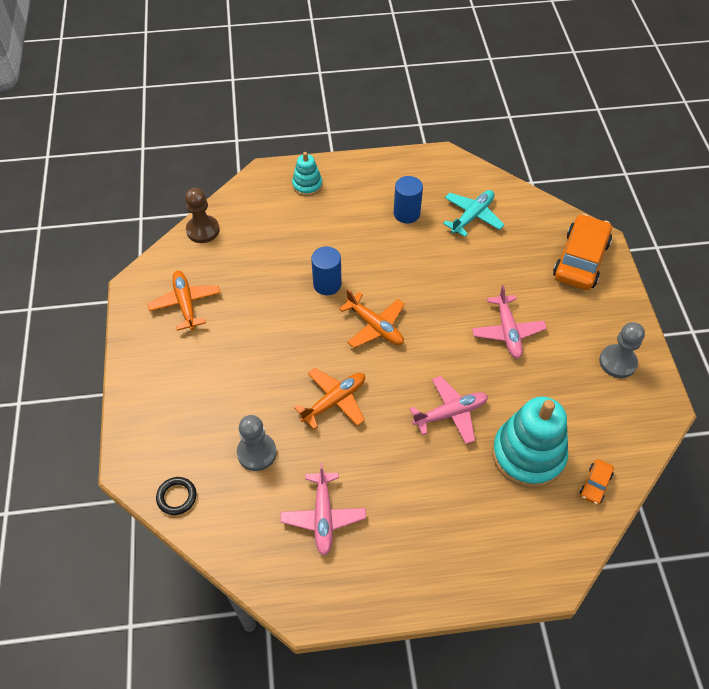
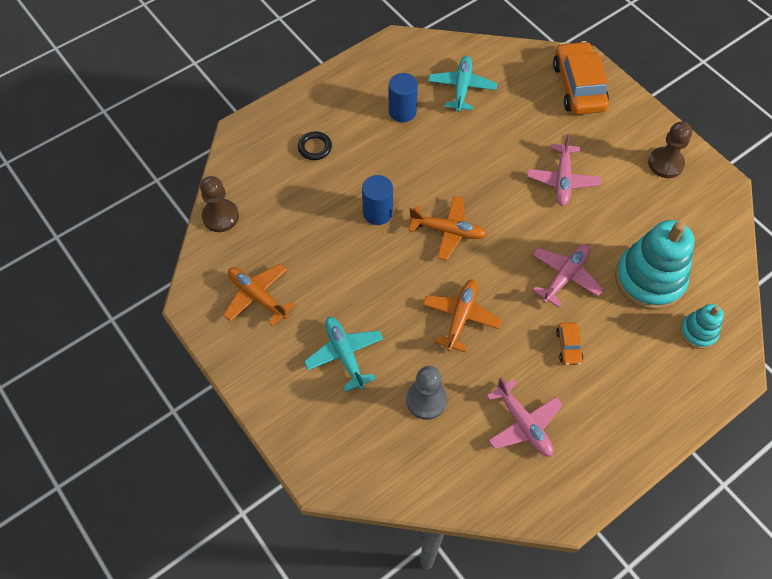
camera: 30 degrees left, 5 degrees up
(177, 497) = (384, 479): black ring -> black ring (315, 147)
(218, 382) = (344, 354): none -> turquoise plane
(307, 185) = (290, 125): turquoise stacking toy -> turquoise stacking toy (698, 332)
(507, 332) = (562, 180): pink plane -> pink plane turned 45 degrees clockwise
(595, 484) = (715, 276): orange car -> orange car (568, 346)
(617, 362) = (665, 163): grey pawn -> brown pawn

